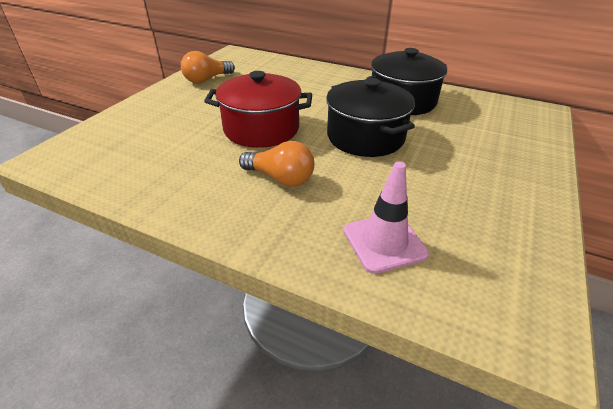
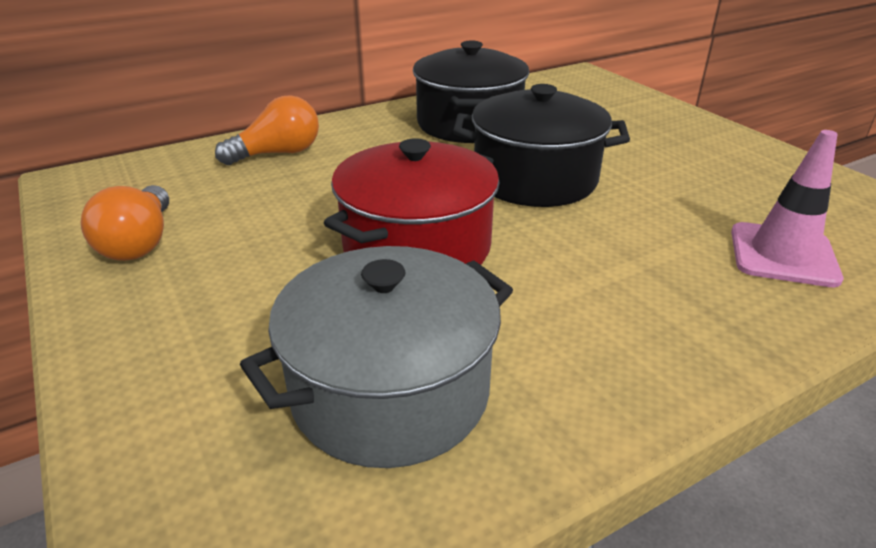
camera: 55 degrees left, 5 degrees down
(158, 157) = (390, 392): none -> grey pot
(280, 178) = (584, 279): orange light bulb -> orange light bulb (278, 153)

